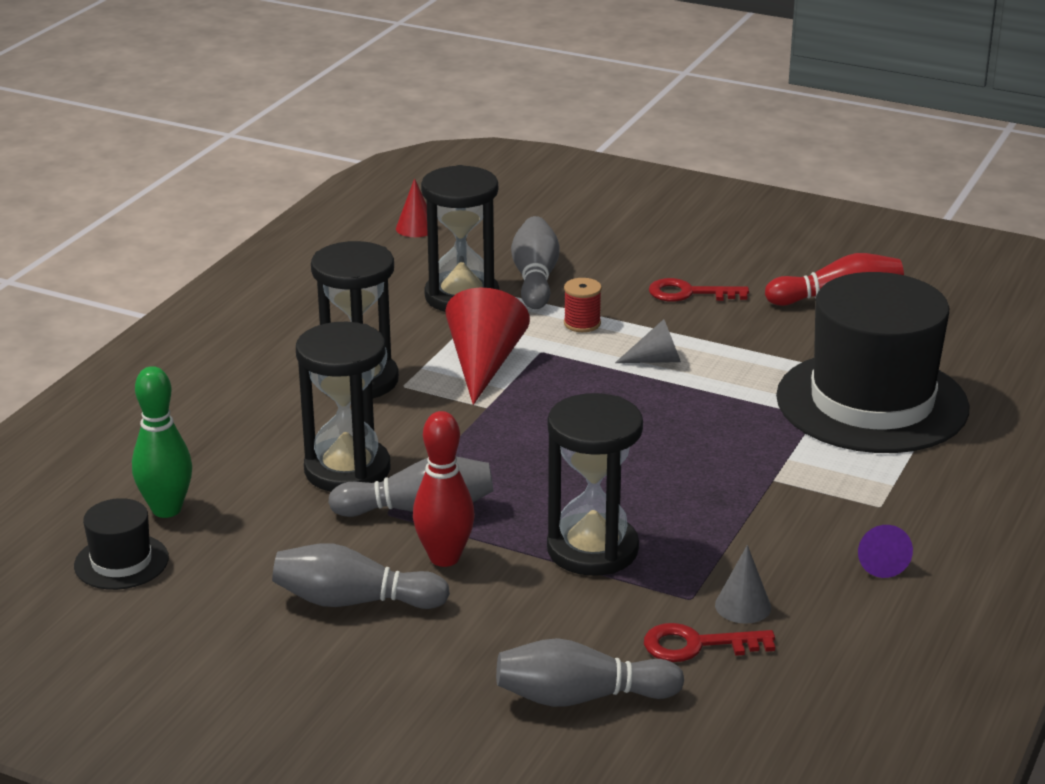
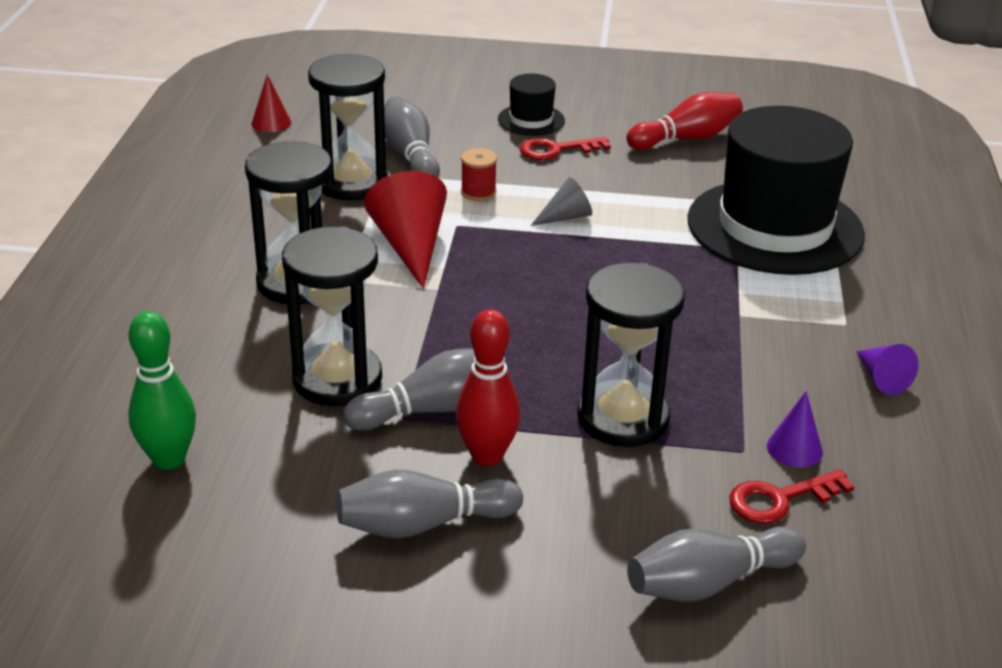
camera: 20 degrees left, 5 degrees up
(121, 562) = (148, 531): black hat -> black hat (531, 120)
(743, 606) = (794, 449): grey cone -> purple cone

